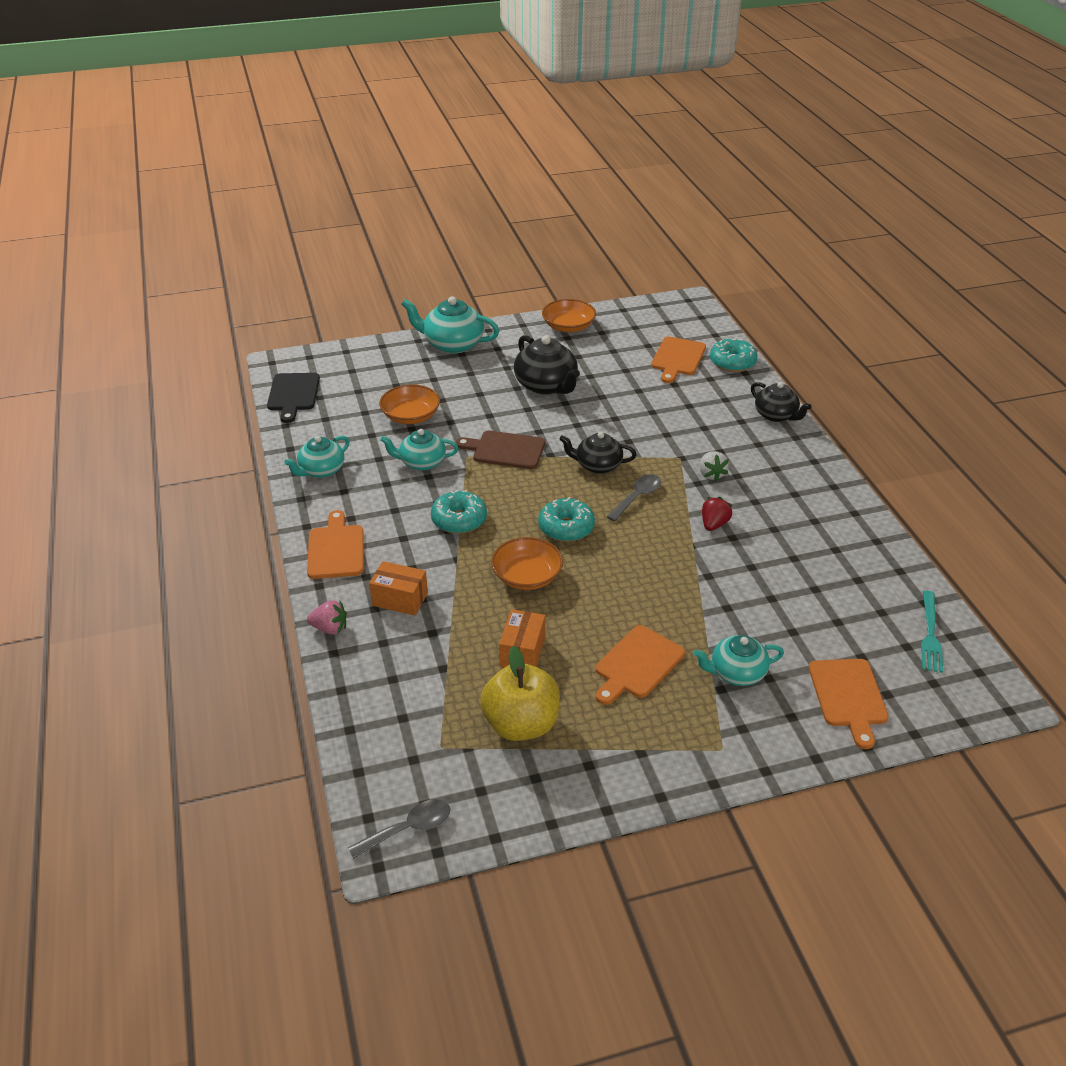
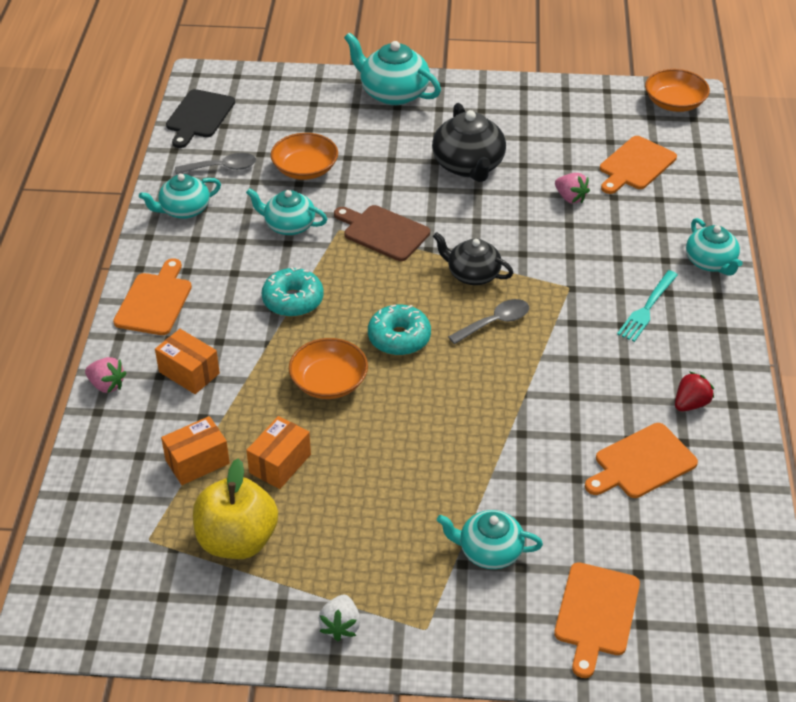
camera: 20 degrees right, 5 degrees up
(408, 829) = (75, 613): grey spoon -> grey spoon (222, 168)
(448, 670) = (197, 462): none -> orange box
(568, 326) = (532, 98): orange bowl -> orange bowl (674, 103)
(637, 664) = (389, 511): orange cutting board -> orange cutting board (641, 463)
(641, 392) = (570, 198): none -> pink strawberry
(711, 474) = (593, 316): white strawberry -> white strawberry (341, 626)
(714, 524) = (562, 376): red strawberry -> red strawberry (690, 404)
(732, 362) = (697, 185): turquoise donut -> none
(776, 415) = (710, 262): black teapot -> turquoise teapot
(930, 635) = (733, 571): turquoise fork -> turquoise fork (647, 308)

